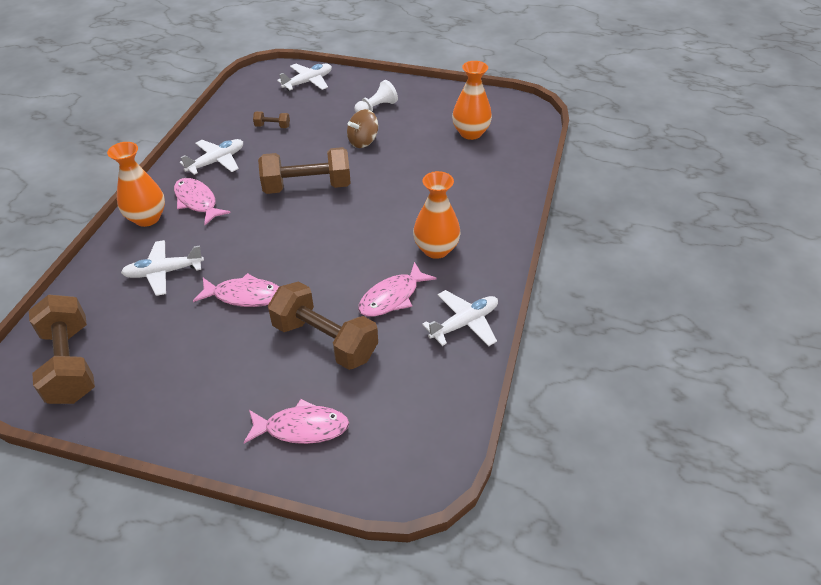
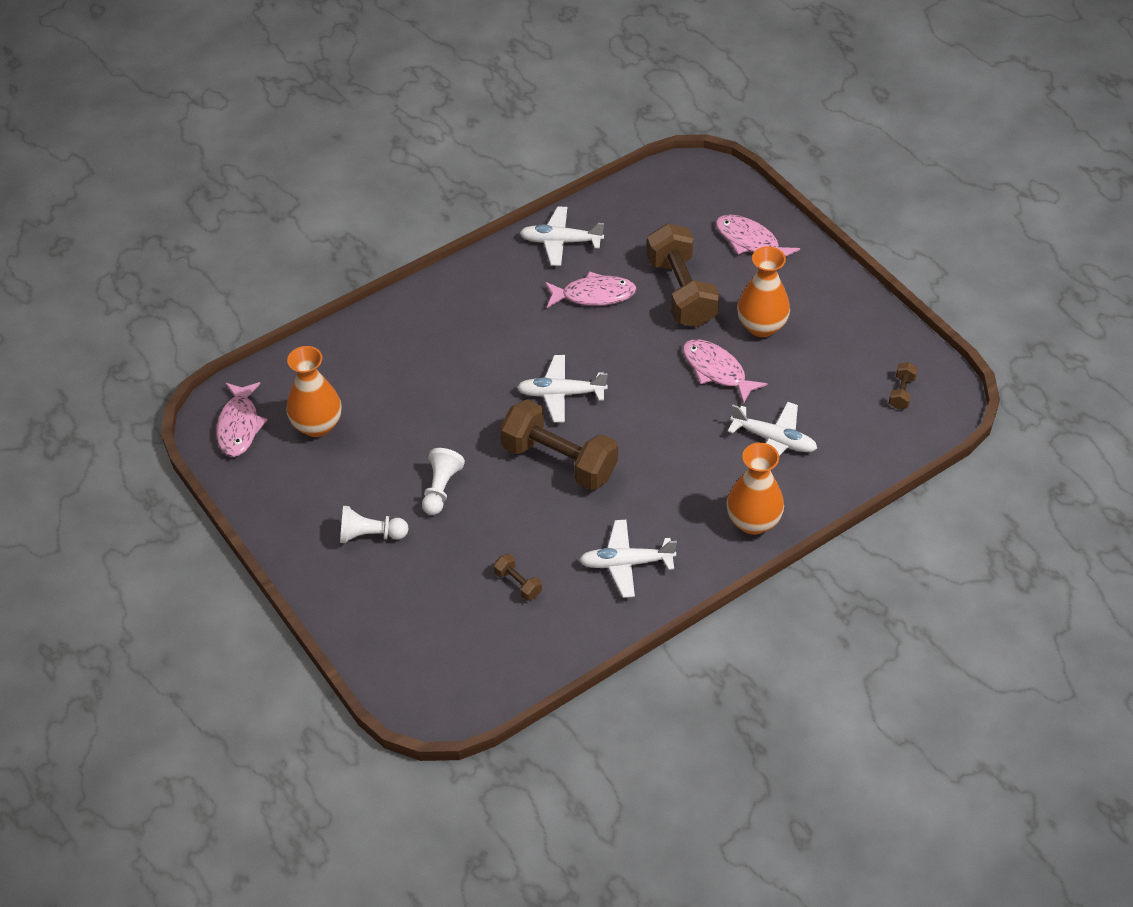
camera: 140 degrees left, 5 degrees up
(70, 364) = (901, 393): brown dumbbell -> brown dumbbell, size x0.43
(197, 201) = (687, 513): pink fish -> pink fish (239, 426)
(308, 82) = (401, 645): white plane -> white plane (561, 394)
(363, 141) = (441, 489): brown spinning top -> white pawn
(436, 249) = (511, 314): orange vase -> orange vase (761, 326)

